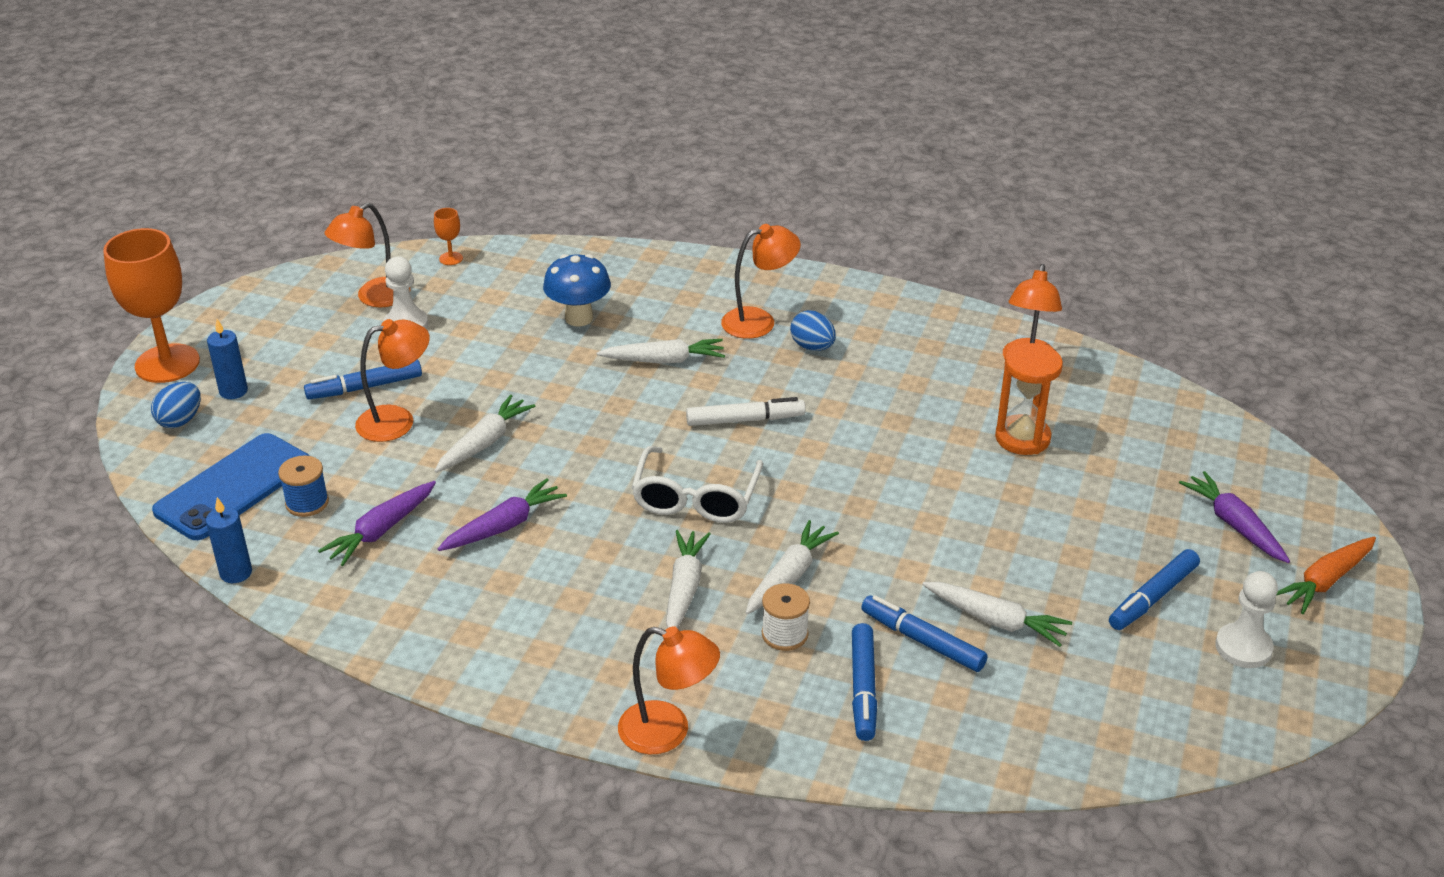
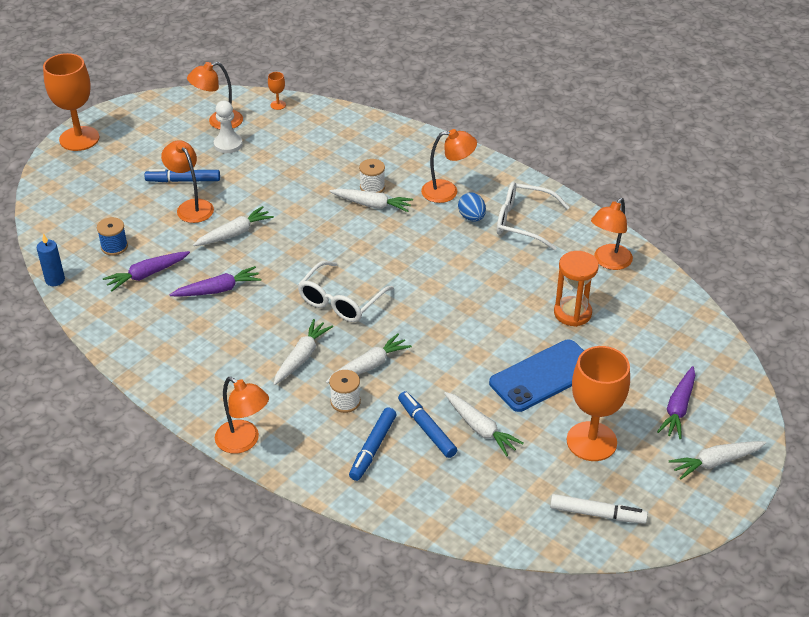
camera: 20 degrees right, 5 degrees up
(180, 420) = (69, 177): blue egg -> none
(233, 391) = (107, 165): blue candle -> none
(233, 487) = (78, 226): blue phone -> blue phone (544, 376)
(397, 420) = (191, 207): orange lamp -> orange lamp turned 120 degrees counterclockwise
(579, 318) = (335, 163): blue mushroom -> none
(651, 337) = (372, 187): none -> white spool
(745, 420) = (400, 257): white marker -> white marker (597, 514)
(886, 338) = (524, 222): none -> white glasses
(1153, 597) = (591, 441): blue marker -> orange goblet
(1234, 525) = (678, 408): purple carrot -> purple carrot turned 150 degrees counterclockwise
(1243, 647) = (630, 490): white pawn -> none
(1325, 581) = (715, 462): orange carrot -> white carrot

